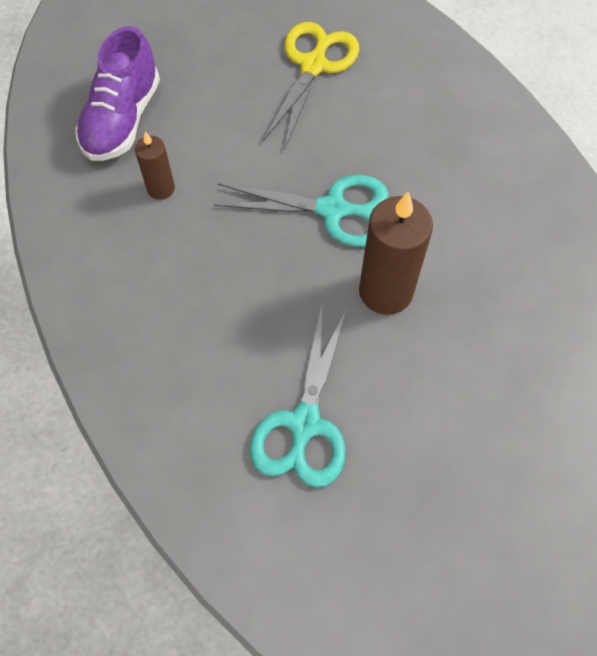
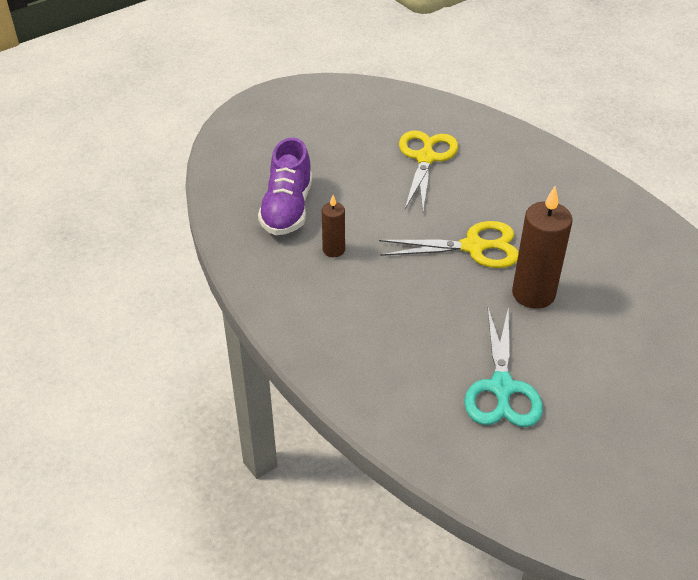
camera: 10 degrees left, 20 degrees down
(332, 209) = (473, 247): turquoise scissors -> yellow scissors

